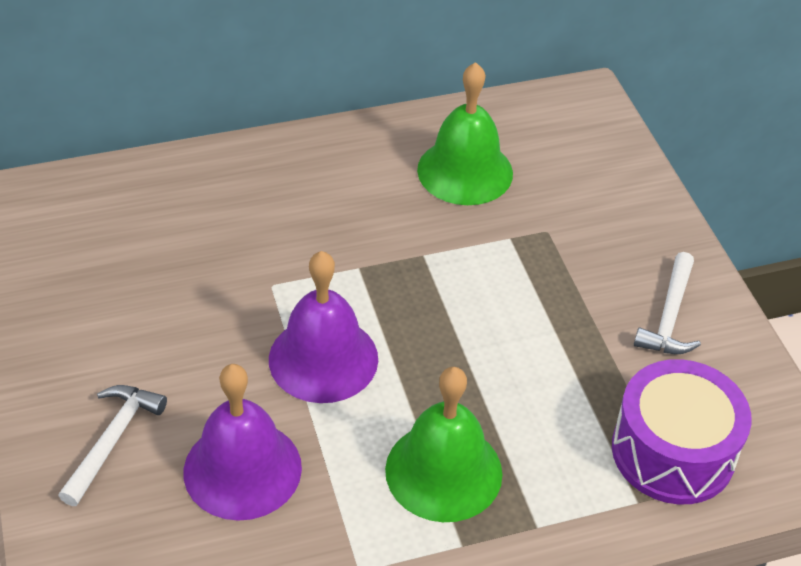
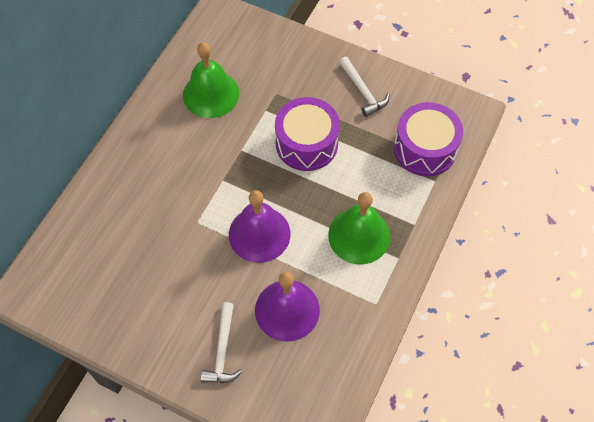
camera: 45 degrees left, 15 degrees up
(113, 440) = (222, 350): white hammer -> white hammer turned 150 degrees counterclockwise
(513, 313) = (306, 143): none -> purple drum

